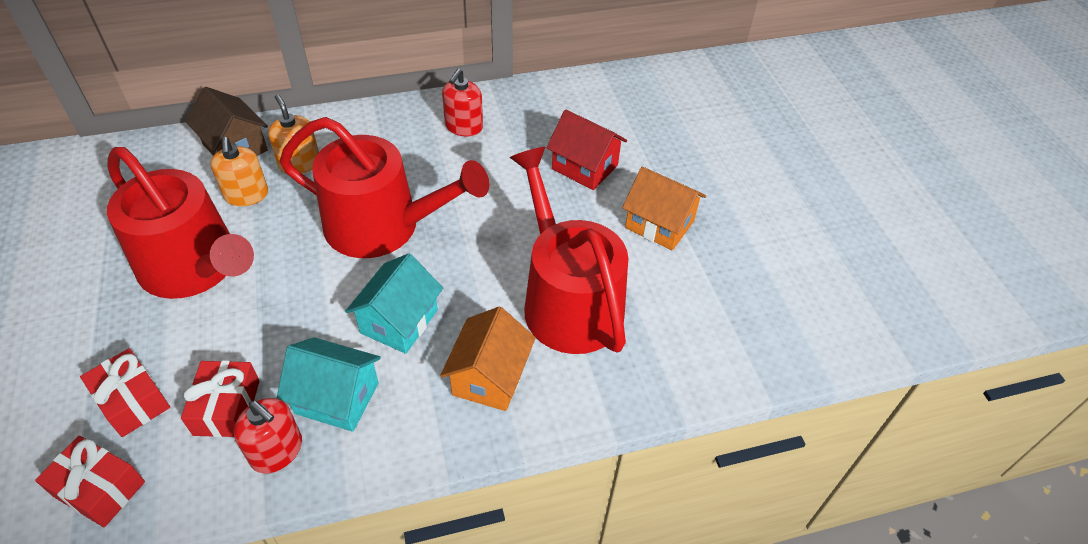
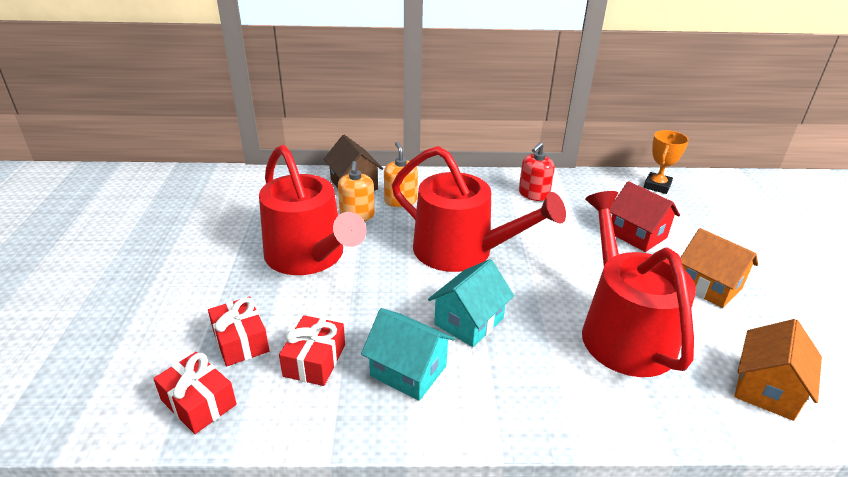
camera: 15 degrees right, 15 degrees down
(277, 451) = (350, 403): red soap dispenser -> none
(489, 377) = (548, 380): orange house -> orange house (766, 389)
(608, 90) = (657, 186): none -> orange trophy

